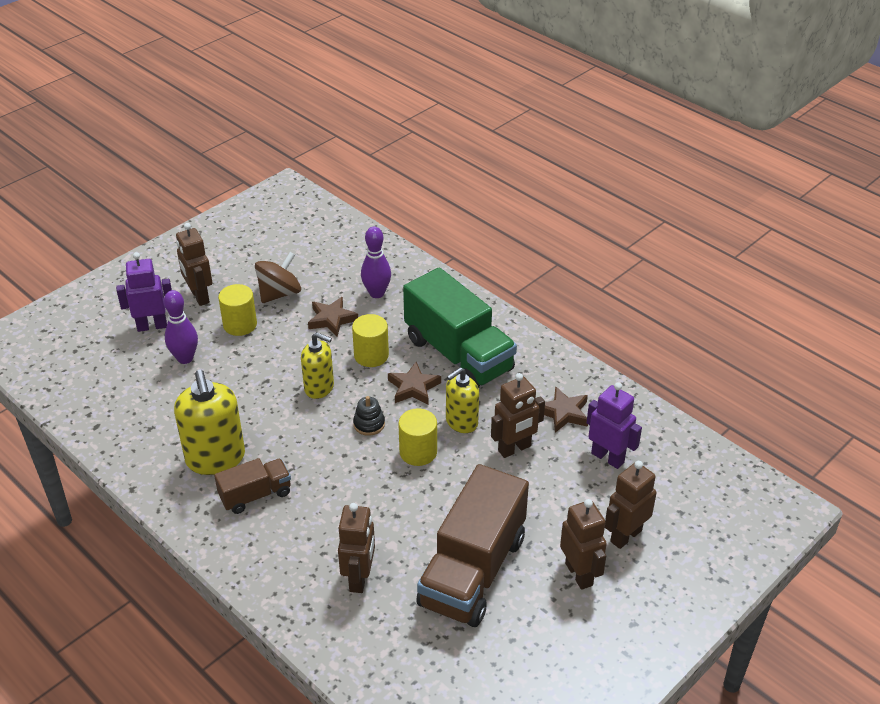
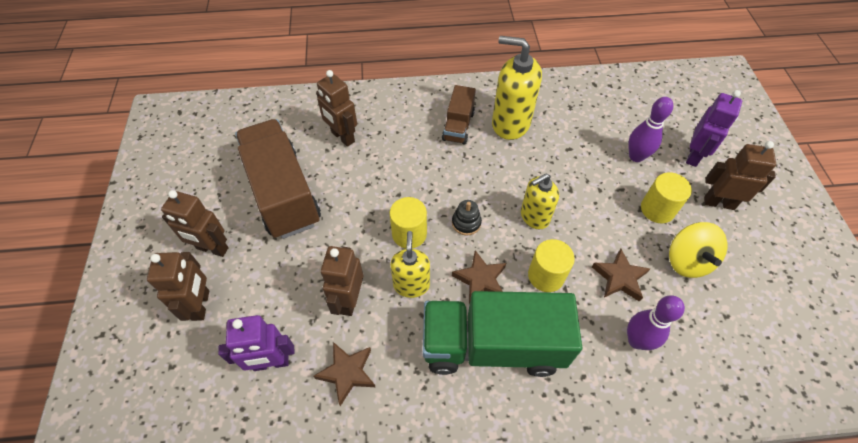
camera: 130 degrees right, 15 degrees up
(279, 293) = (687, 261): brown spinning top -> yellow spinning top

